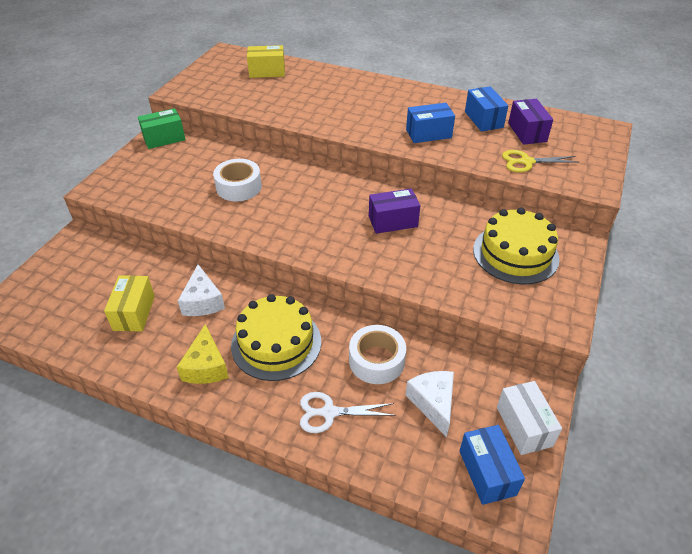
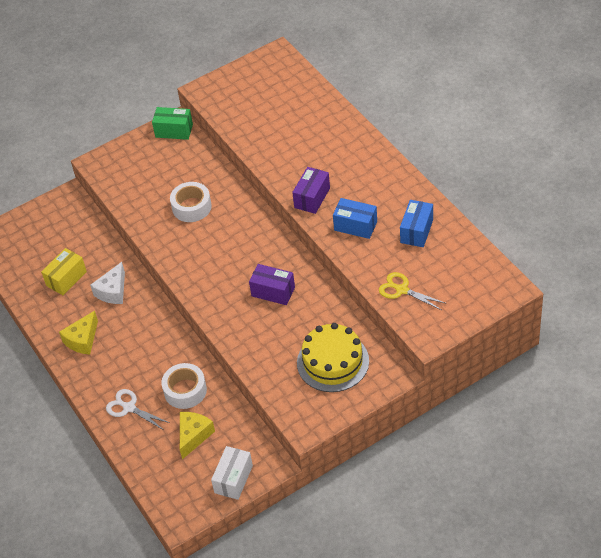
camera: 40 degrees right, 5 degrees up
(267, 72) = (291, 95): yellow box -> none
(276, 343) = (135, 346): yellow cake -> none
(433, 403) = (193, 436): white cheese -> yellow cheese
(487, 472) = (185, 491): blue box -> none
(527, 132) = (437, 261): purple box -> purple box (312, 198)

